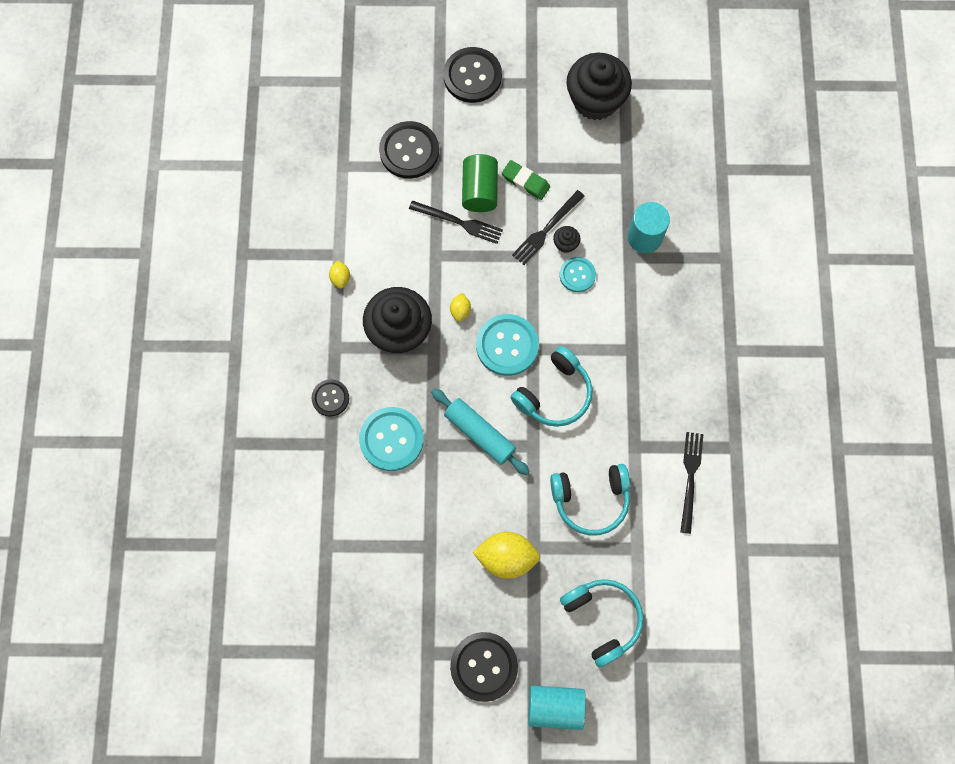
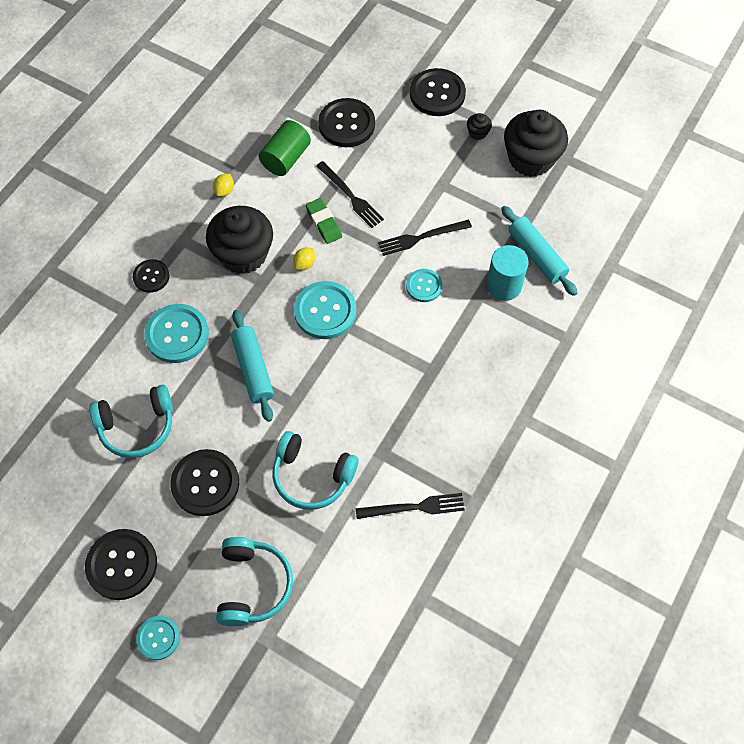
camera: 30 degrees right, 10 degrees down
(479, 191) = (384, 181): green cylinder -> green cylinder (286, 158)
(506, 557) = (205, 483): yellow lemon -> black button
(525, 182) = (428, 192): green eraser -> green eraser (324, 223)
(554, 394) = (339, 371): turquoise headphones -> turquoise headphones (137, 427)
(555, 707) = (158, 638): turquoise cylinder -> turquoise button
(565, 244) = (430, 257): black cupcake -> black cupcake (478, 133)
(655, 193) = (536, 255): none -> turquoise rolling pin
(690, 478) = (414, 507): black fork -> black fork turned 45 degrees clockwise

